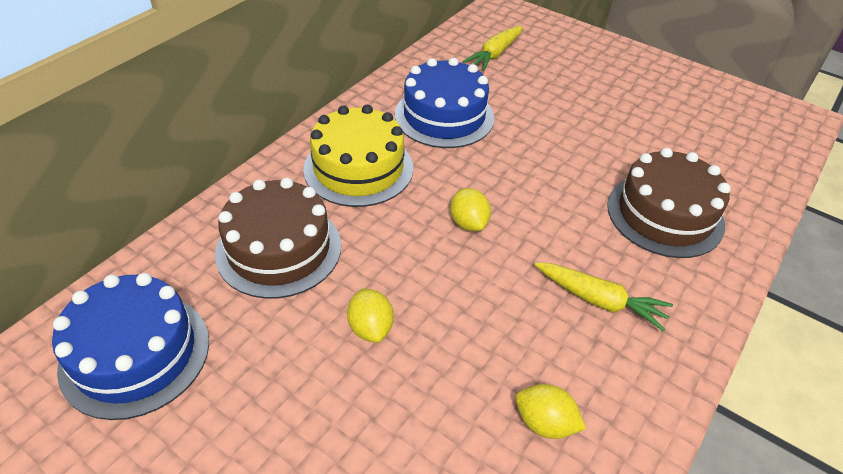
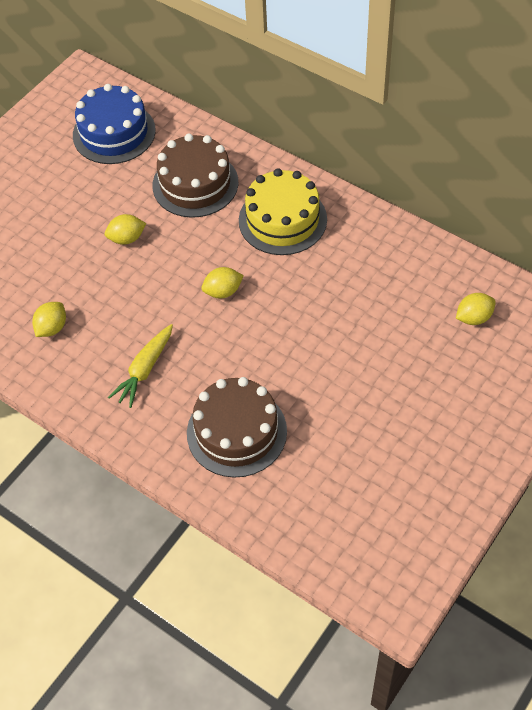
camera: 95 degrees right, 10 degrees up
(444, 116) = (359, 275): blue cake -> none
(495, 54) = (473, 318): yellow carrot -> yellow lemon

